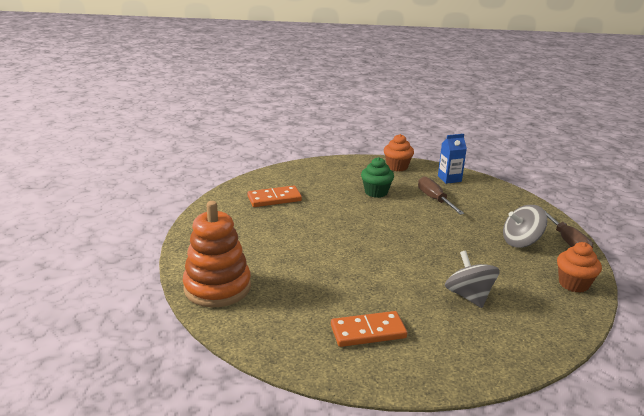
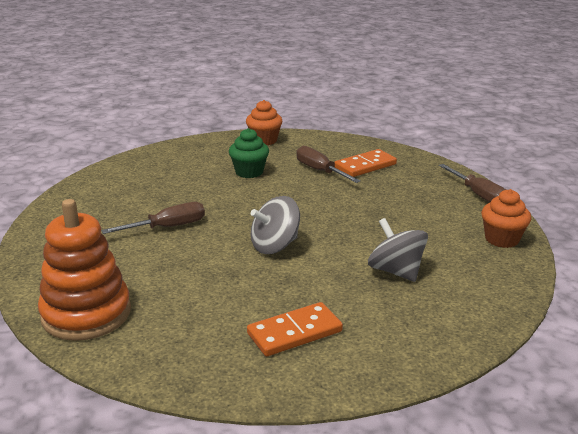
camera: 15 degrees left, 0 degrees up
(274, 199) = (126, 196): orange domino -> orange domino (365, 166)
(298, 229) = (168, 227): none -> brown screwdriver
(449, 179) = (328, 146): blue carton -> none
(521, 242) = (431, 203): grey spinning top -> grey spinning top (275, 246)

